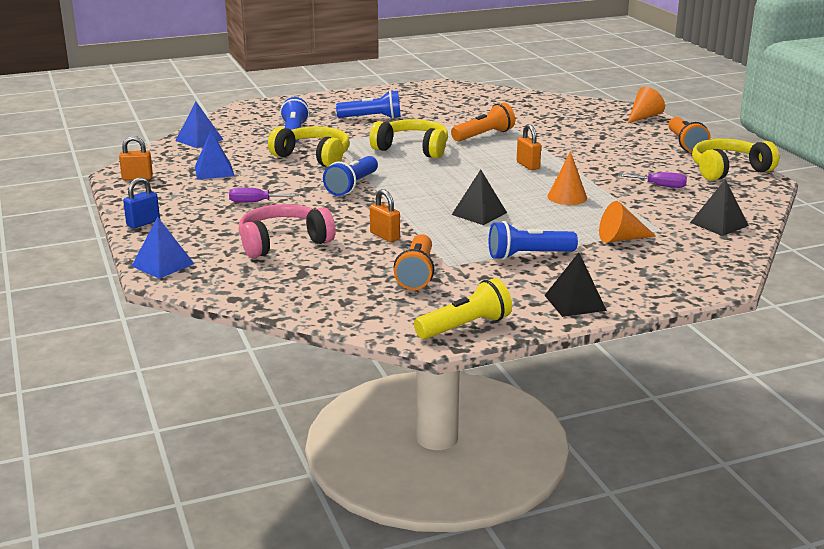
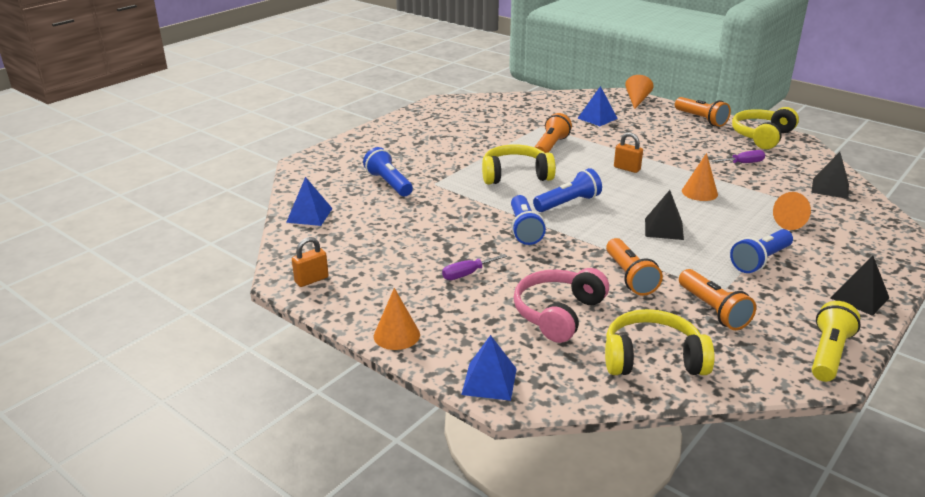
camera: 30 degrees left, 5 degrees up
(143, 223) = (396, 335): blue padlock -> orange cone
(214, 171) = (377, 249): blue pyramid -> blue pyramid (597, 118)
(313, 157) = (445, 206): yellow headphones -> yellow headphones (652, 359)
(372, 118) = (434, 150): blue flashlight -> blue flashlight (568, 203)
(385, 236) = (629, 277): orange padlock -> orange flashlight

